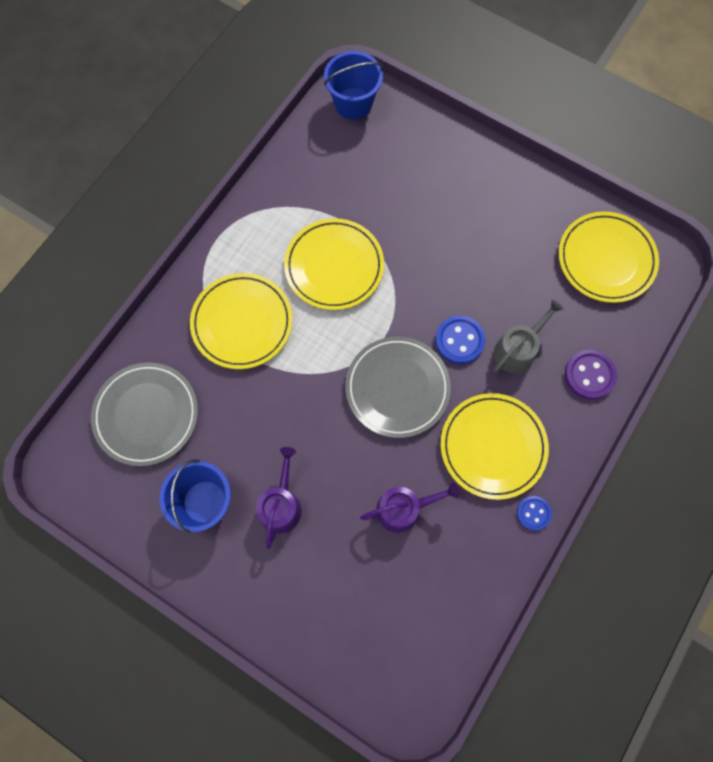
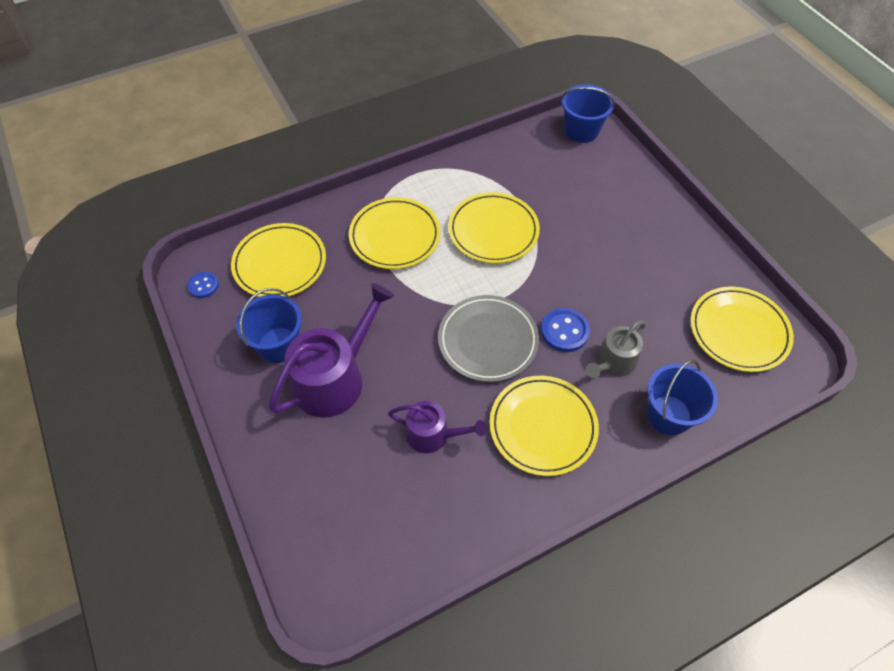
camera: 30 degrees right, 15 degrees down
(146, 415) = (280, 264): grey plate -> yellow plate
(281, 504) = (335, 378): purple watering can -> purple watering can, size x1.71
(518, 349) = (613, 362): grey watering can -> grey watering can turned 150 degrees clockwise
(533, 513) = (547, 501): blue button -> blue button (203, 285)
(589, 375) = (669, 415): purple button -> blue bucket

